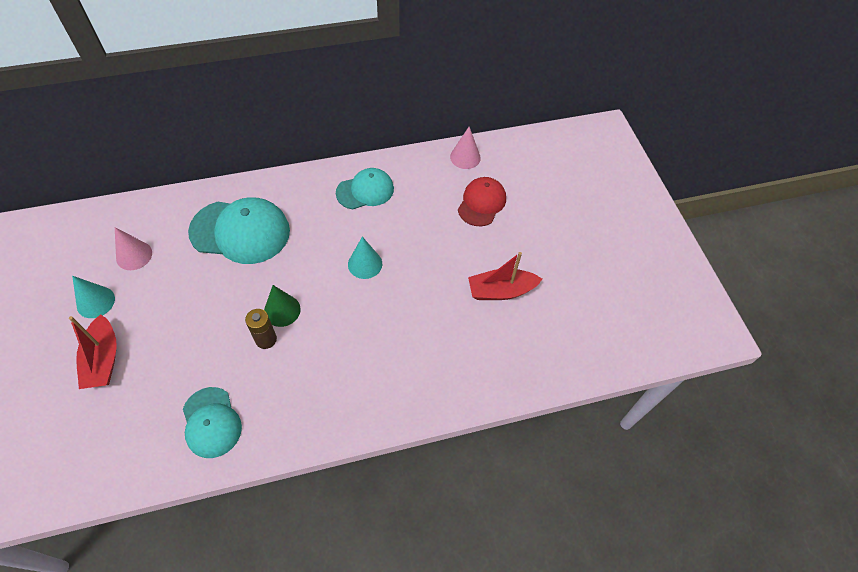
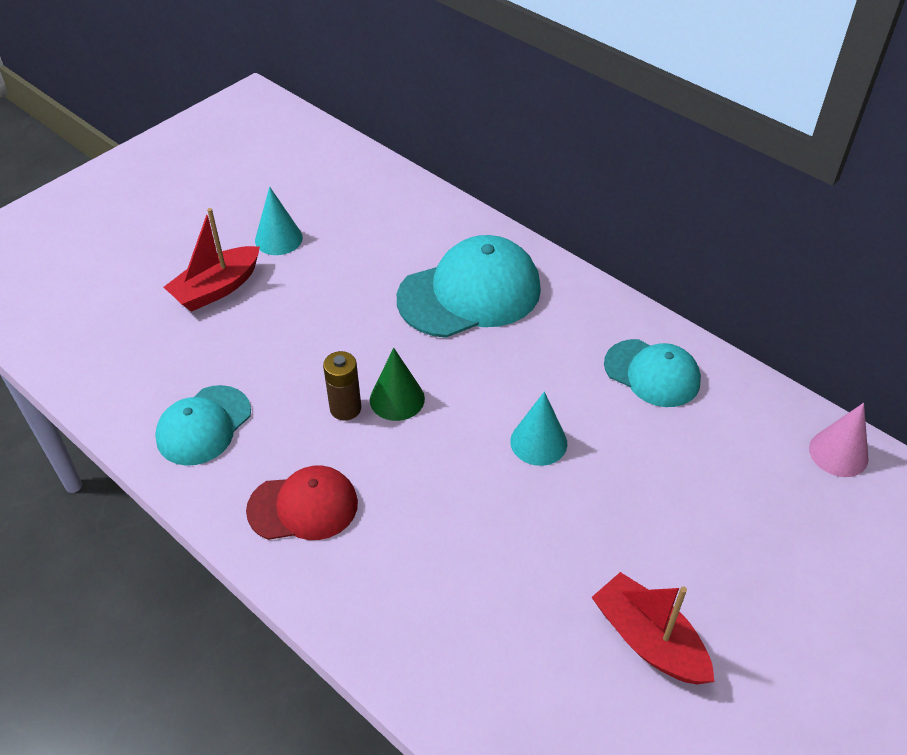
camera: 60 degrees right, 10 degrees down
(134, 255) = (358, 230): pink cone -> none
(240, 231) = (470, 293): turquoise cap -> turquoise cap turned 90 degrees counterclockwise
(482, 203) = (779, 523): red cap -> red cap (303, 507)

